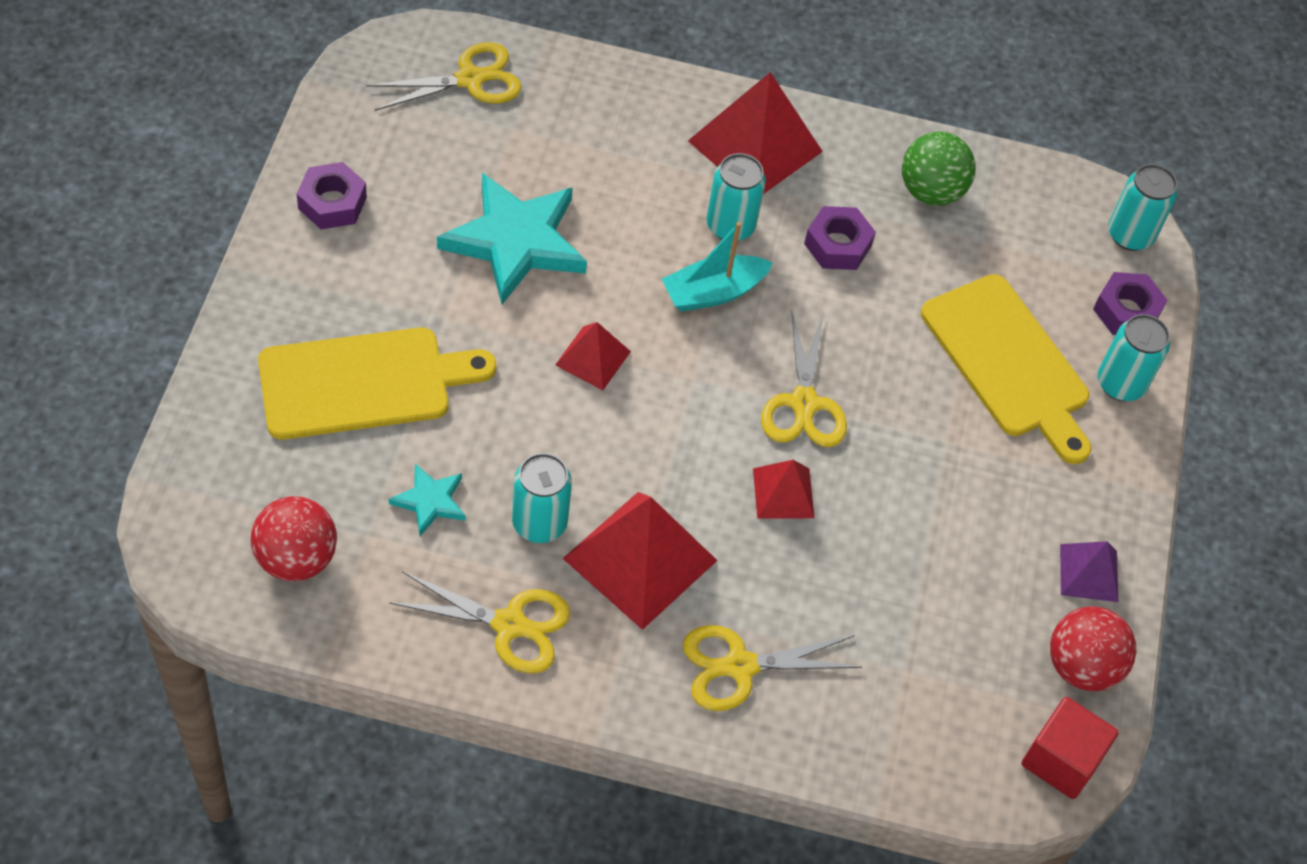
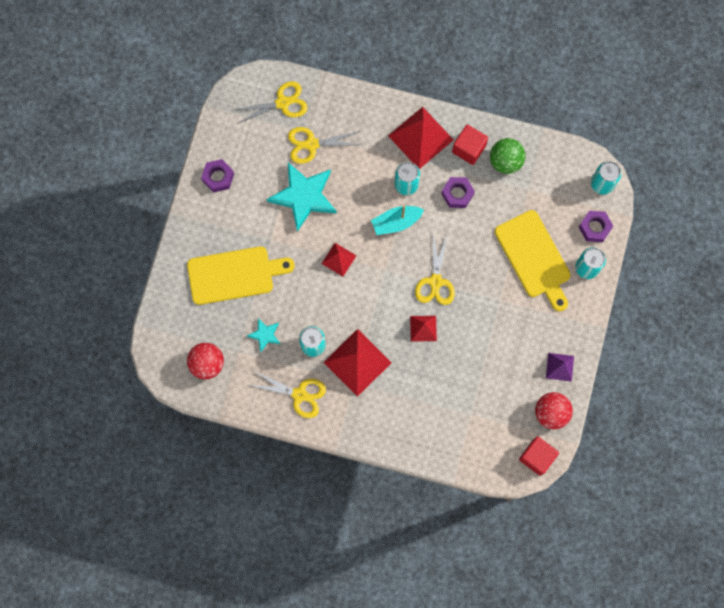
camera: 10 degrees right, 20 degrees up
(740, 666) = (399, 414): yellow scissors -> yellow scissors (311, 144)
(854, 168) = (469, 149): none -> red cube

